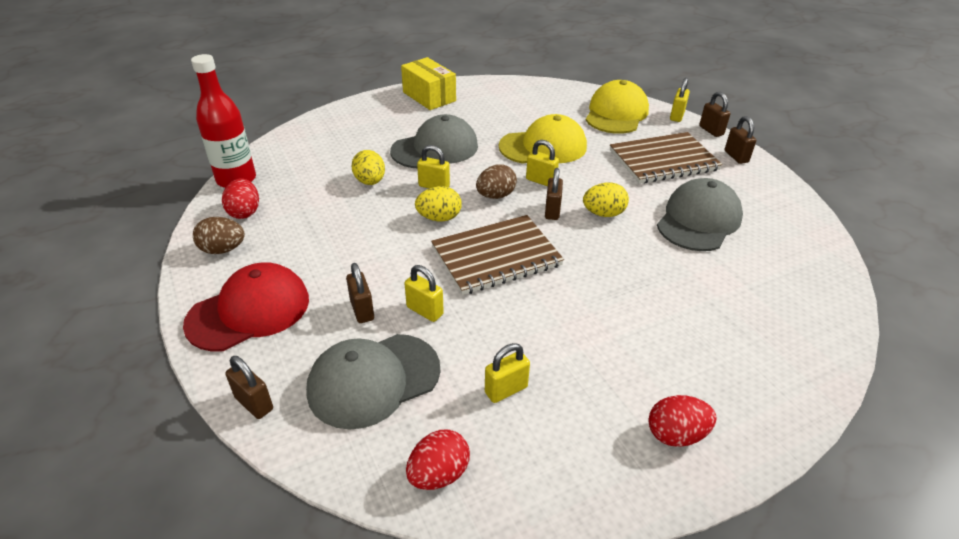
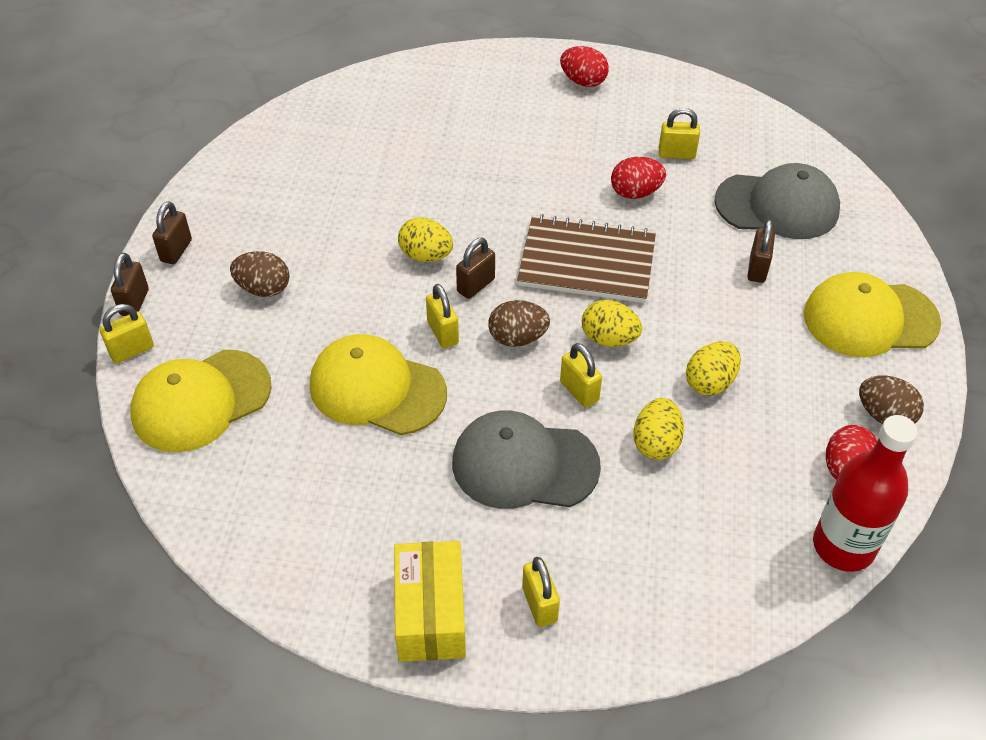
camera: 145 degrees left, 10 degrees up
(249, 311) = (870, 318): red cap -> yellow cap
(254, 403) = (883, 231): brown padlock -> none
(355, 221) = (710, 382): none -> yellow egg
(425, 311) = (698, 241): yellow padlock -> yellow padlock (539, 604)
(438, 474) = (762, 131): red egg -> red egg (635, 192)
(663, 160) = (263, 288): brown notebook -> brown egg
(699, 220) = (342, 202): grey cap -> none

